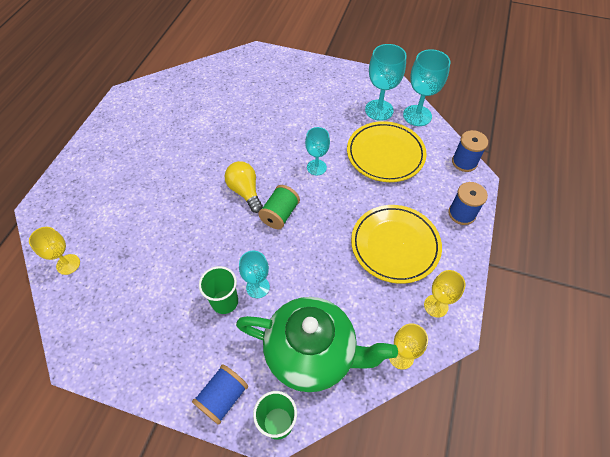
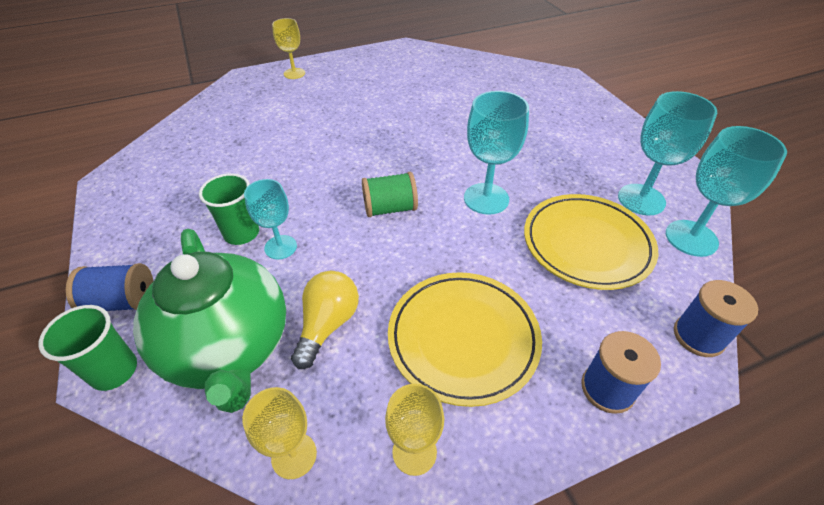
camera: 50 degrees right, 10 degrees down
(68, 264) = (202, 120): yellow goblet -> yellow goblet (294, 73)
(245, 191) = (389, 168): yellow light bulb -> yellow light bulb (328, 324)
(316, 167) = (486, 198): turquoise goblet -> turquoise goblet, size x1.55

